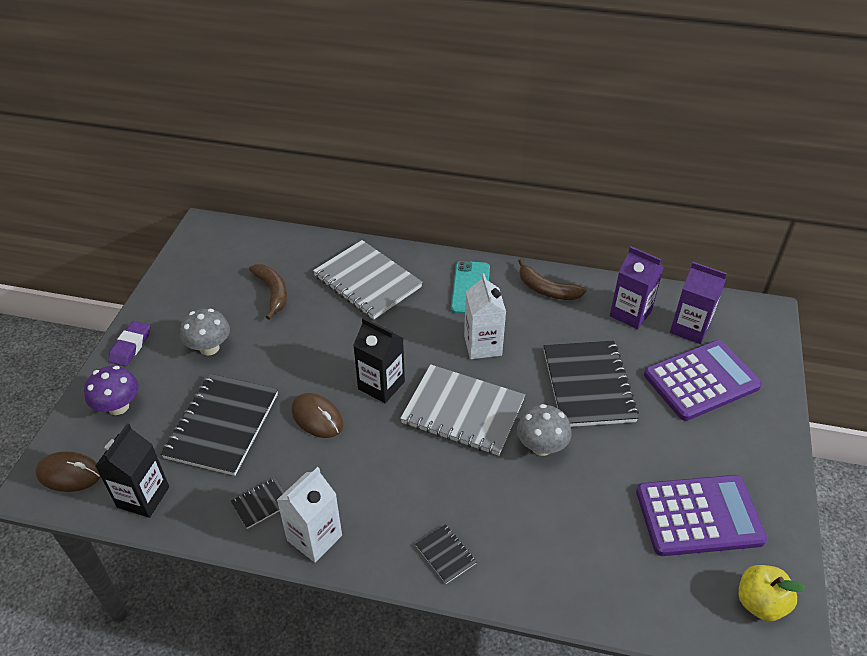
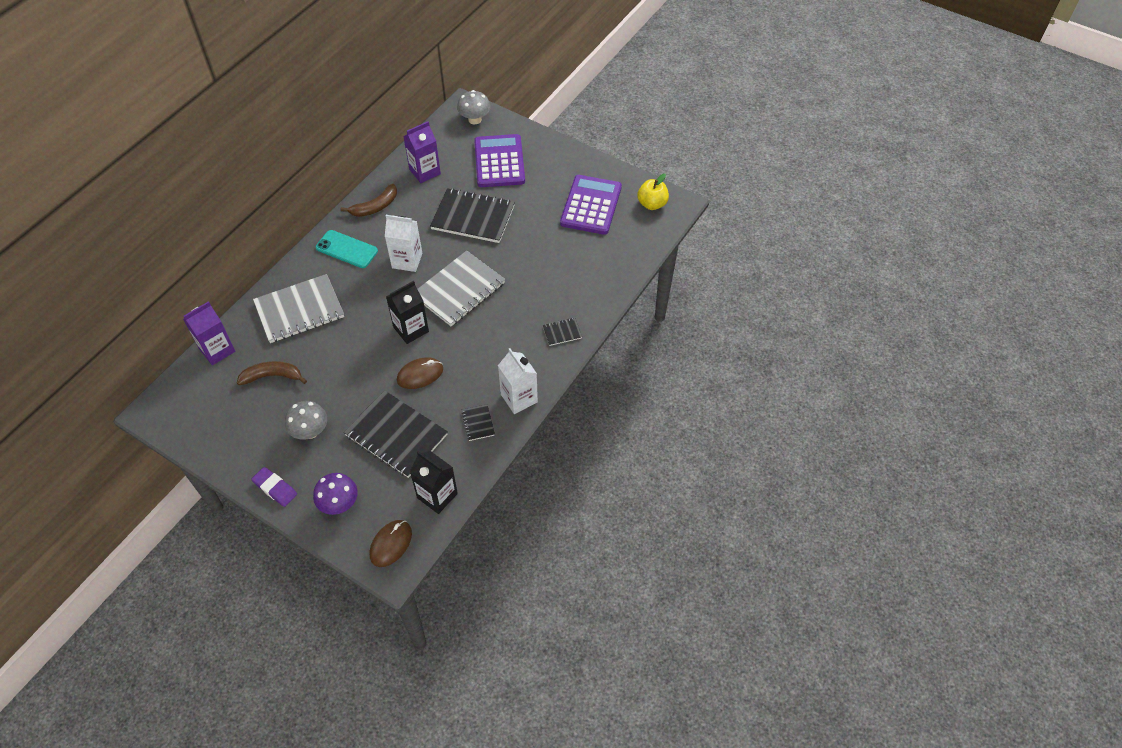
camera: 70 degrees left, 10 degrees up
(541, 446) = (508, 259): grey mushroom -> grey mushroom (475, 119)
(690, 328) = (455, 148): purple carton -> purple carton (217, 350)

